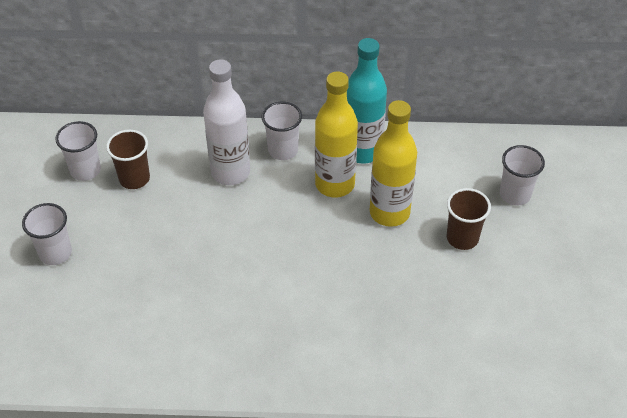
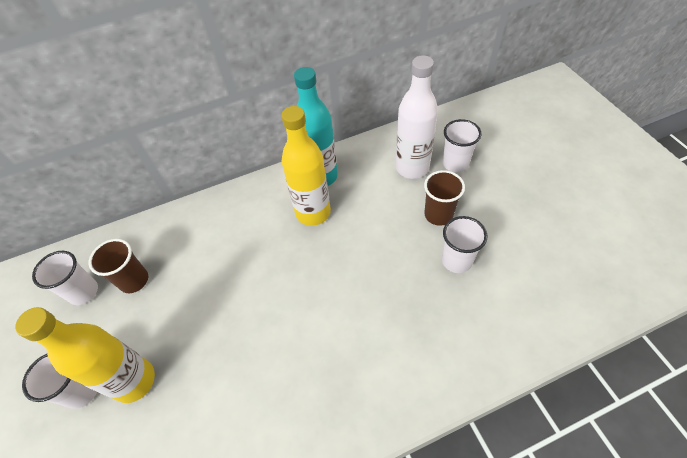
camera: 20 degrees left, 5 degrees up
(230, 172) = (220, 238): white bottle -> white bottle (412, 168)
(283, 150) = (256, 201): white cup -> white cup (456, 260)
(389, 212) = (370, 218): yellow bottle -> yellow bottle (134, 381)

